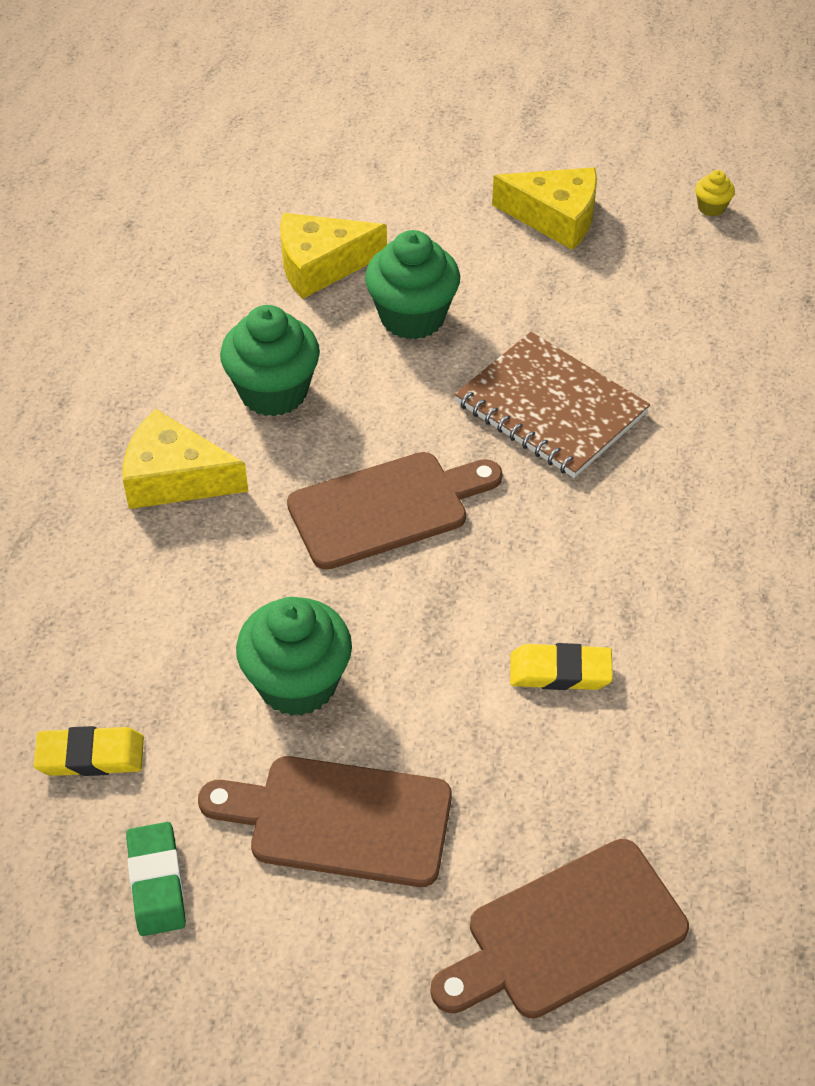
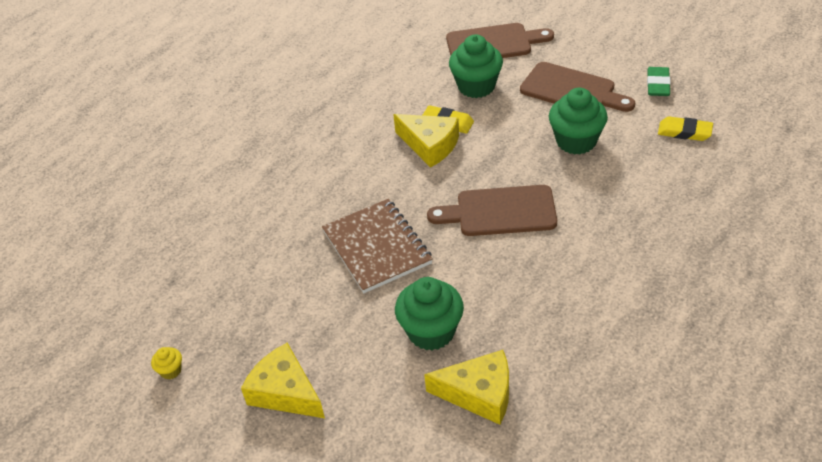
camera: 155 degrees left, 5 degrees down
(175, 478) = (621, 255): yellow cheese -> yellow cheese (430, 145)
(273, 392) = (545, 298): green cupcake -> green cupcake (476, 86)

